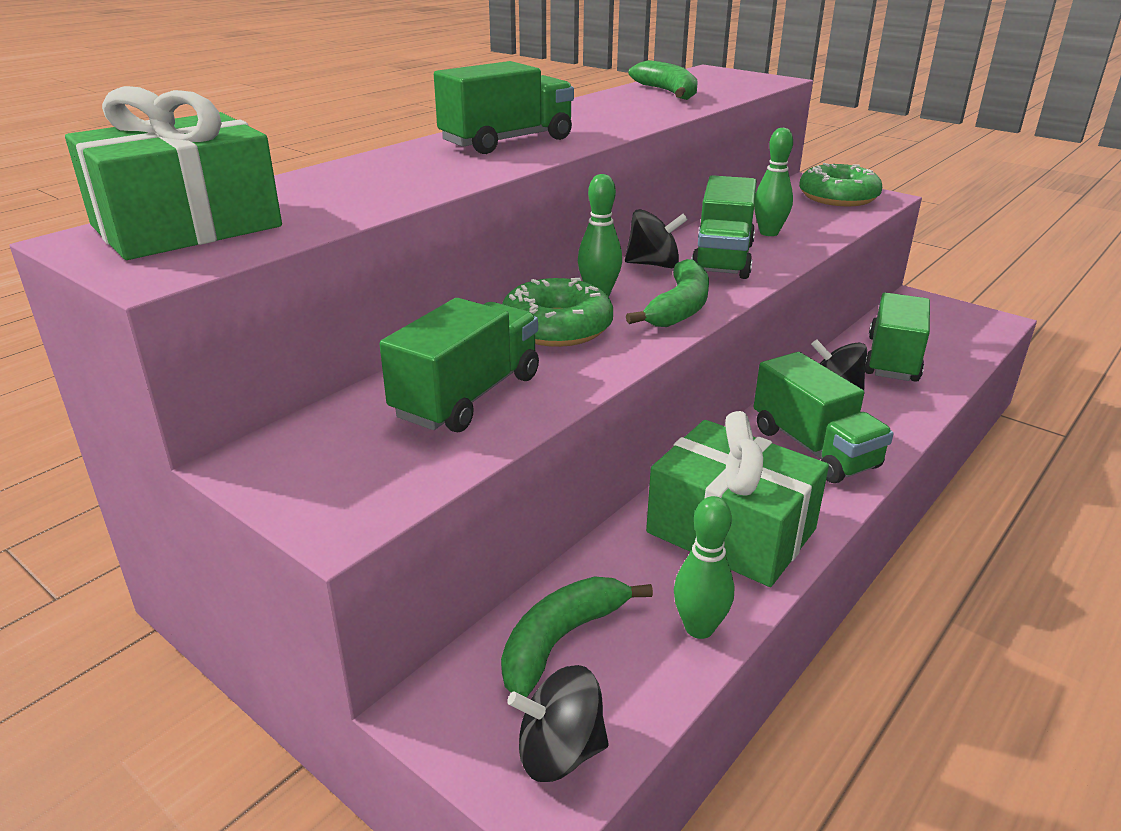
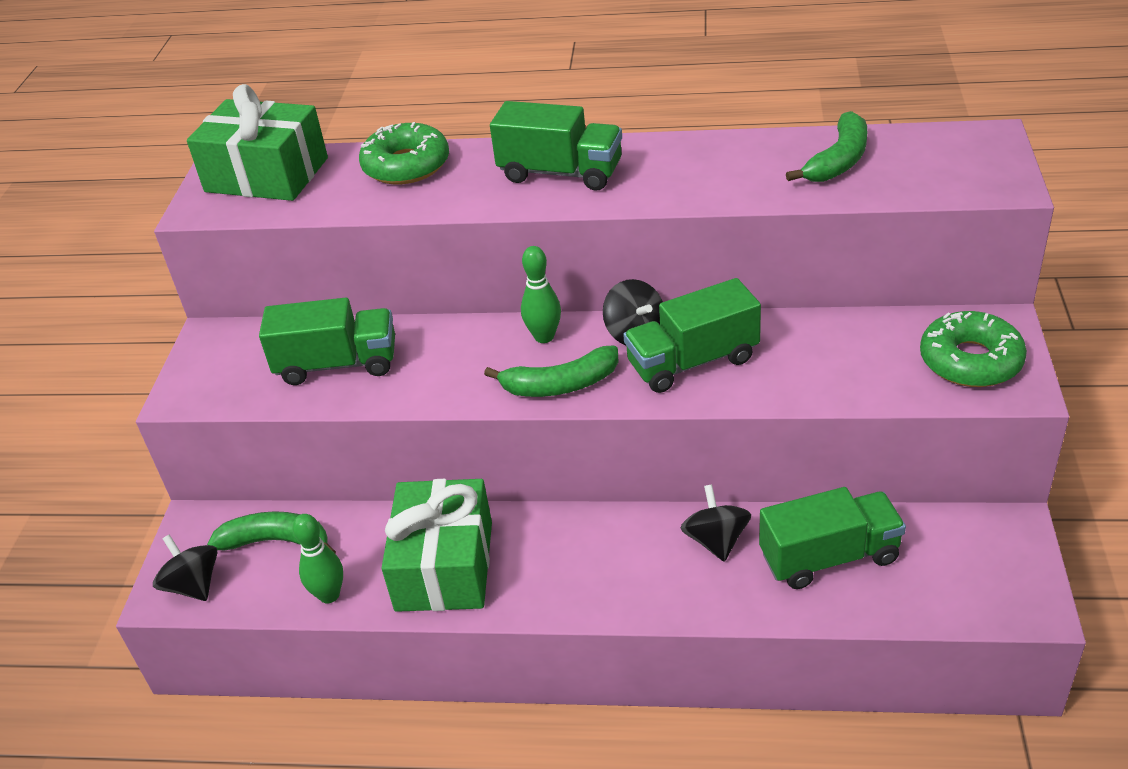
camera: 60 degrees right, 10 degrees up
(557, 327) = (467, 347): green donut -> green donut (406, 165)
(769, 233) = (794, 360): green bowling pin -> none
(814, 448) = (601, 565): green truck -> none

